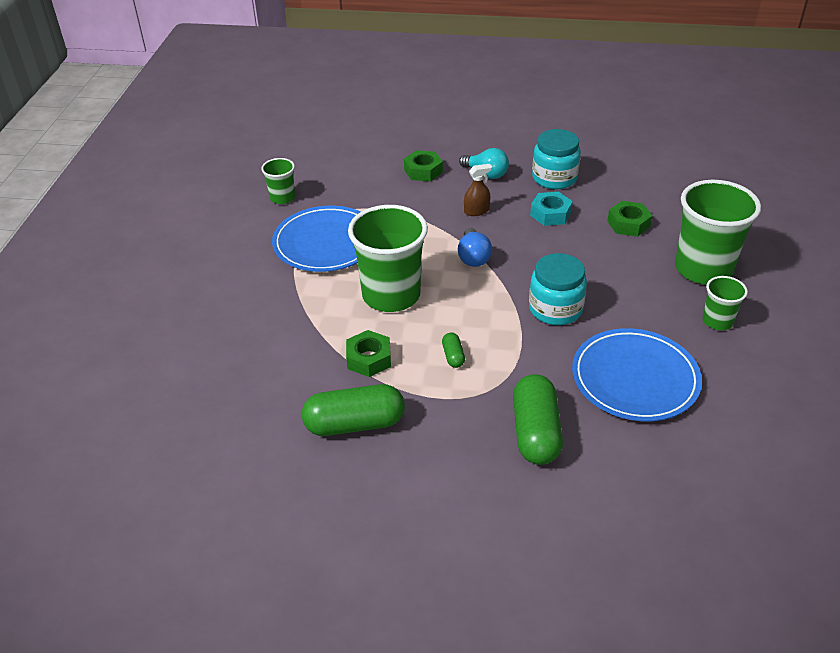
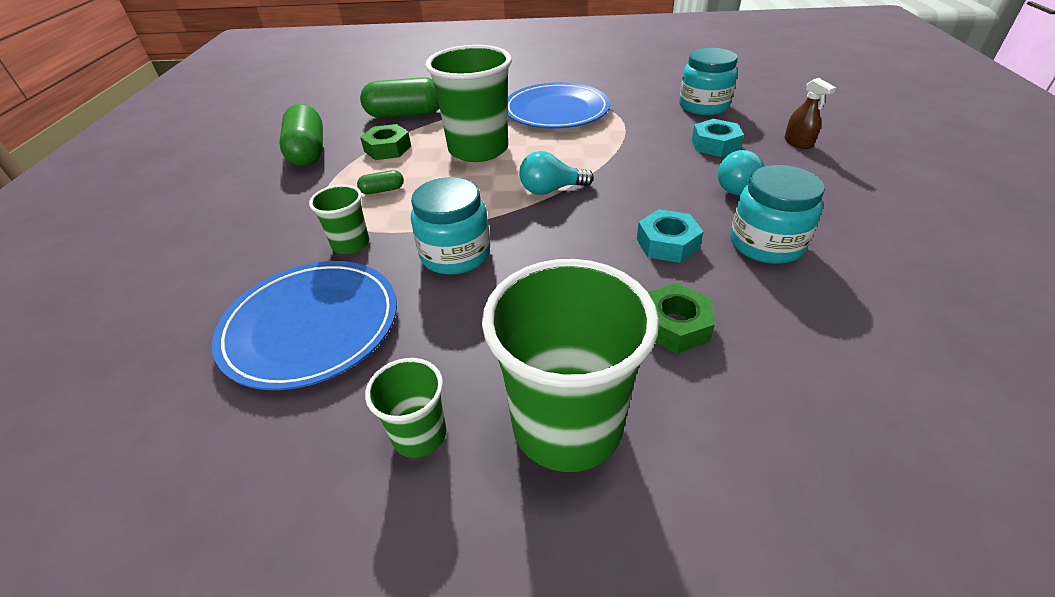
camera: 85 degrees right, 0 degrees up
(282, 198) = (622, 84): green cup -> green cup (351, 244)
(352, 163) = (703, 106): none -> turquoise jar
(423, 171) = (715, 145): green nut -> turquoise nut
(473, 257) = (551, 190): blue light bulb -> turquoise light bulb
(476, 211) = (647, 185): brown spray bottle -> brown spray bottle (798, 142)
(535, 432) = (254, 247): green capsule -> green capsule (405, 114)

